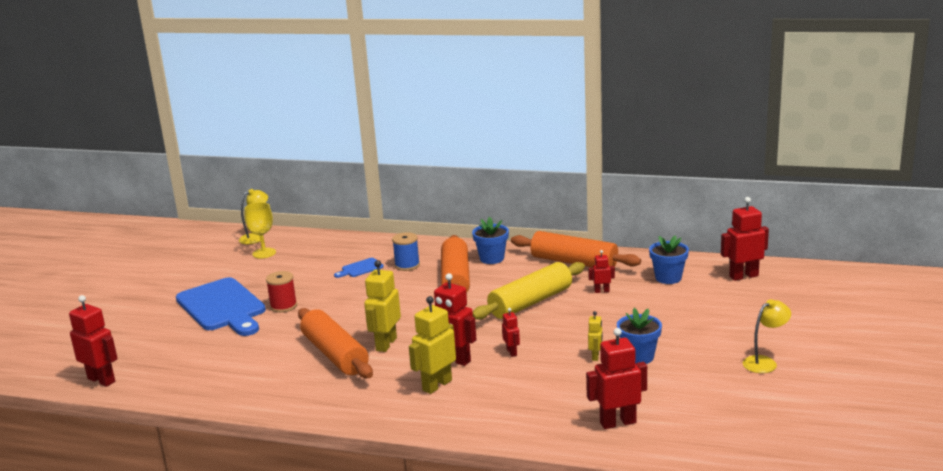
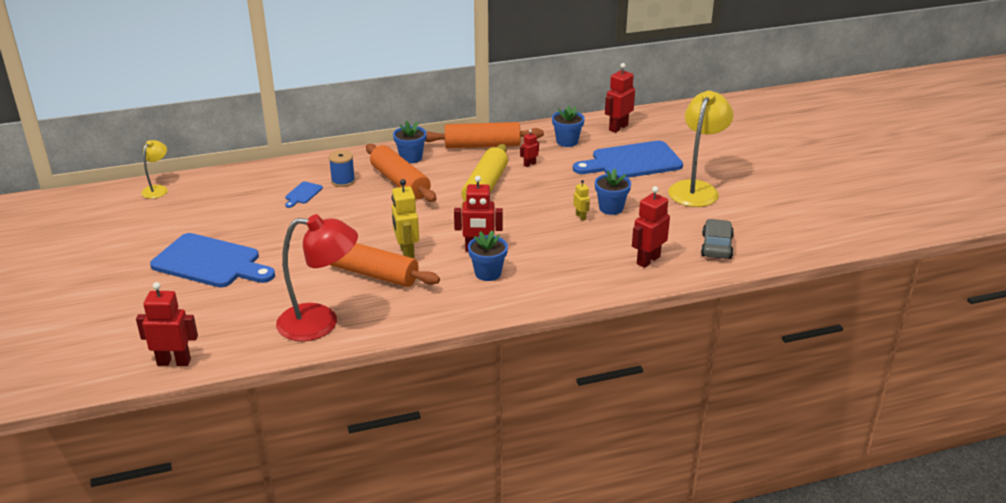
camera: 35 degrees left, 10 degrees up
(242, 384) = (320, 323): none -> red lamp
(264, 253) = (186, 202): yellow goblet -> none
(283, 306) = (271, 246): red spool -> none
(437, 385) = (488, 273): yellow robot -> blue flower pot
(512, 352) = (516, 231): red robot -> none
(717, 432) = (716, 246): none -> grey car
(719, 315) = (632, 162): none -> blue cutting board
(765, 362) = (696, 189): yellow lamp -> yellow lamp, size x1.96

